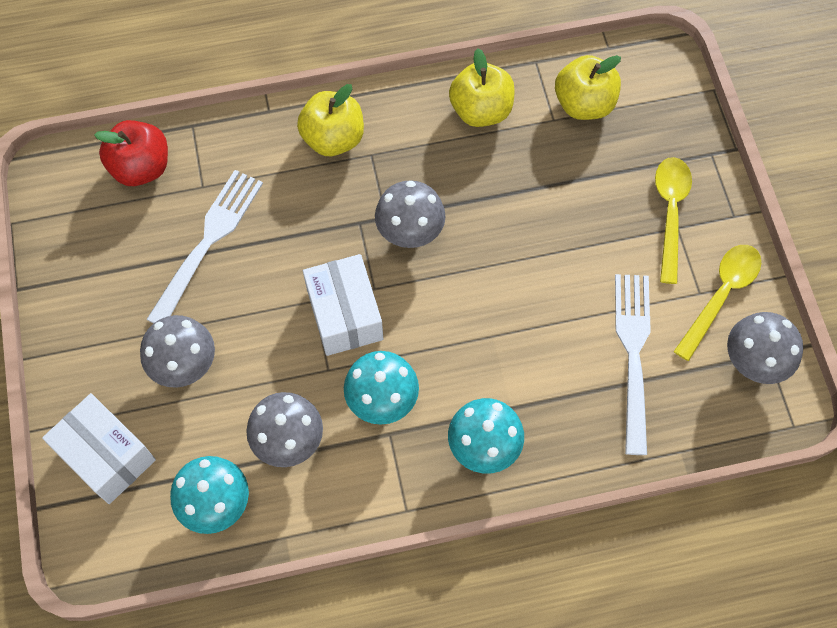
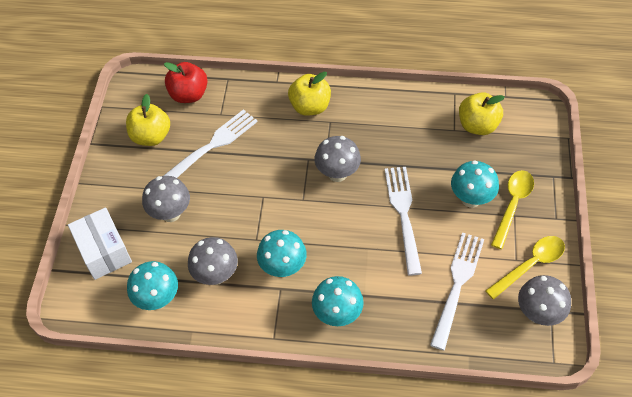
camera: 20 degrees right, 10 degrees down
(345, 314) = (279, 210): white box -> none
(481, 110) = (409, 113): yellow apple -> yellow apple (151, 136)
(525, 270) = (403, 214): none -> white fork
(610, 220) = (470, 199): none -> turquoise mushroom

